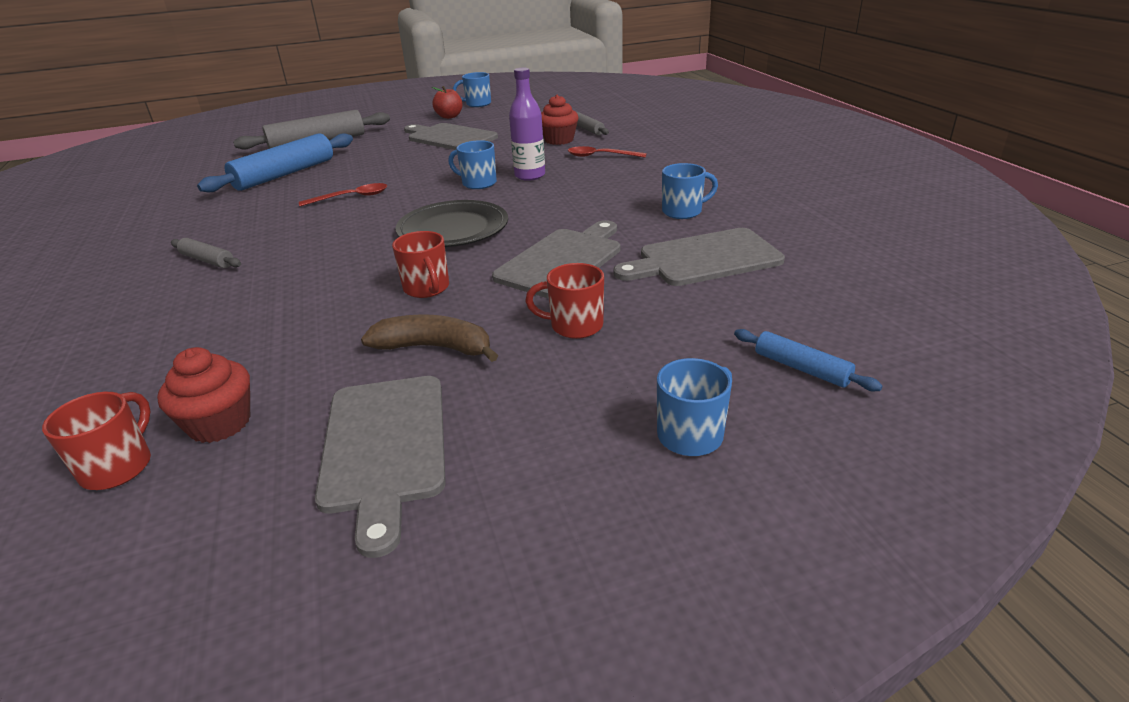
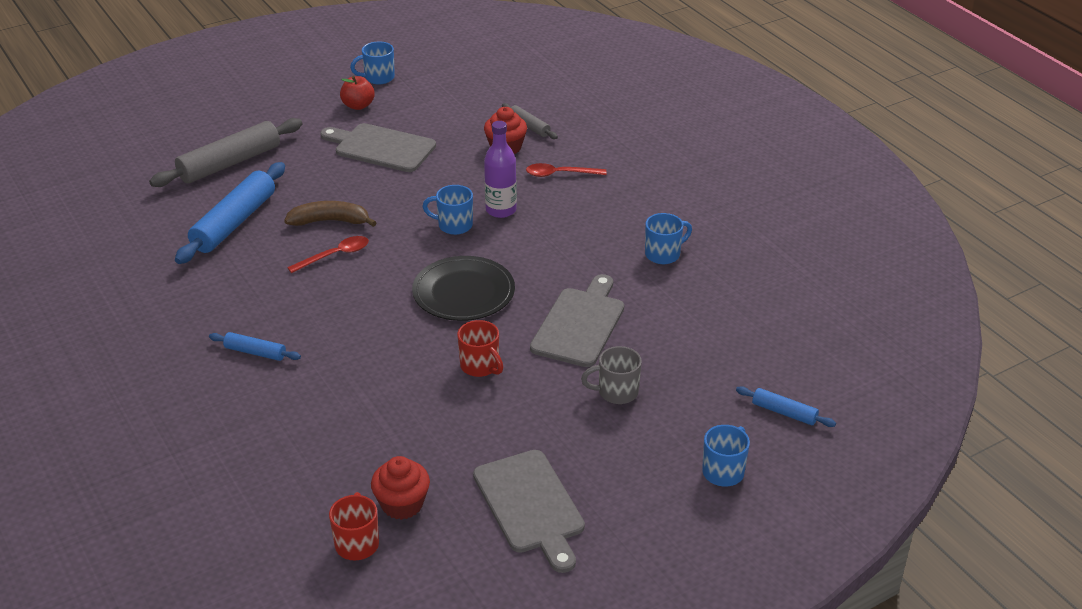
camera: 15 degrees left, 5 degrees up
(208, 260) = (255, 352): grey rolling pin -> blue rolling pin
(434, 348) = (520, 424): brown banana -> brown banana (330, 221)
(574, 326) = (616, 392): red mug -> grey mug
(703, 259) = (695, 312): grey cutting board -> none

